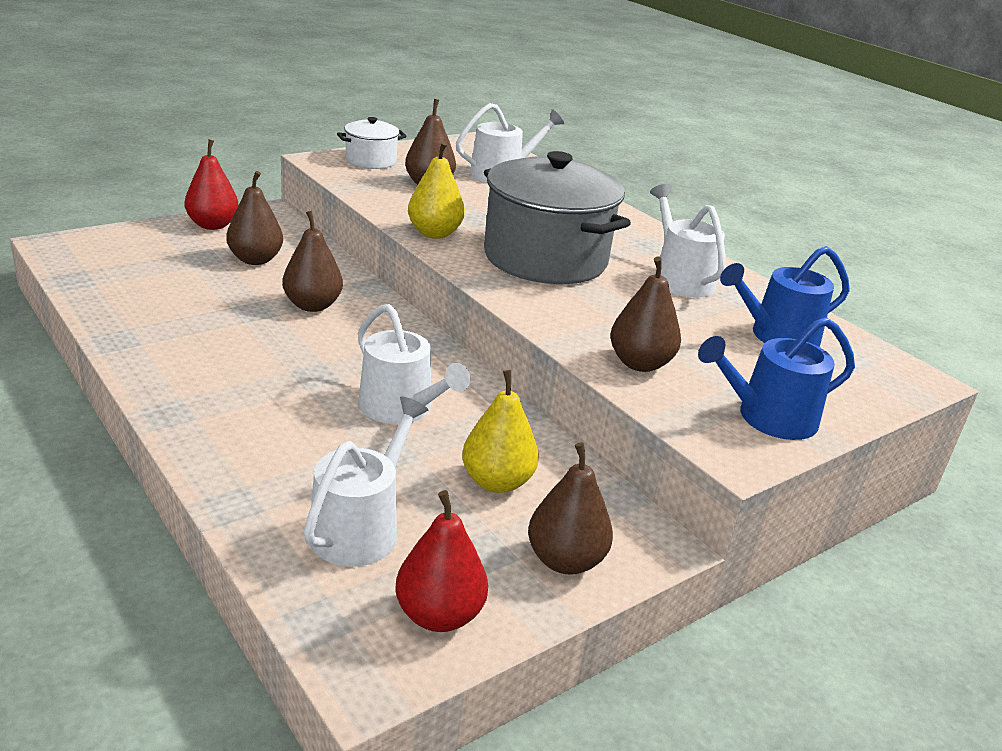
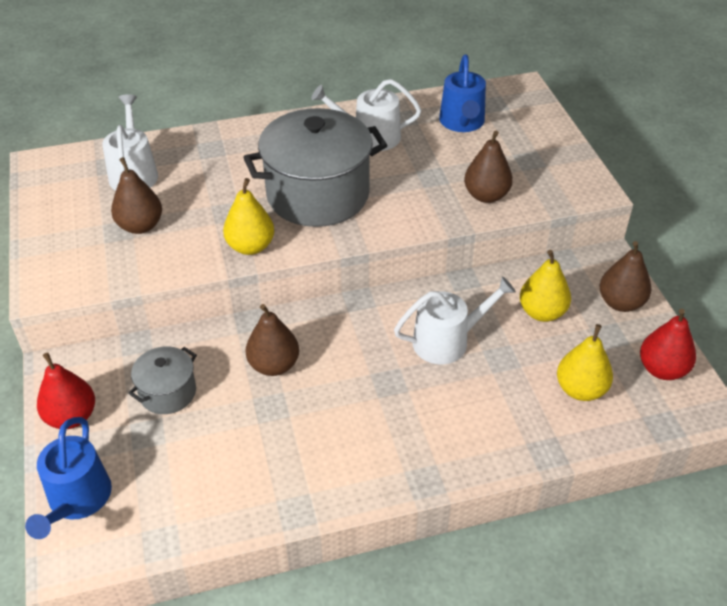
camera: 65 degrees left, 15 degrees up
(255, 260) = (168, 392): brown pear -> grey pot
(360, 528) = (580, 389): white watering can -> yellow pear
(371, 161) = (61, 253): white pot -> none
(768, 418) = (557, 163): blue watering can -> blue watering can (77, 500)

